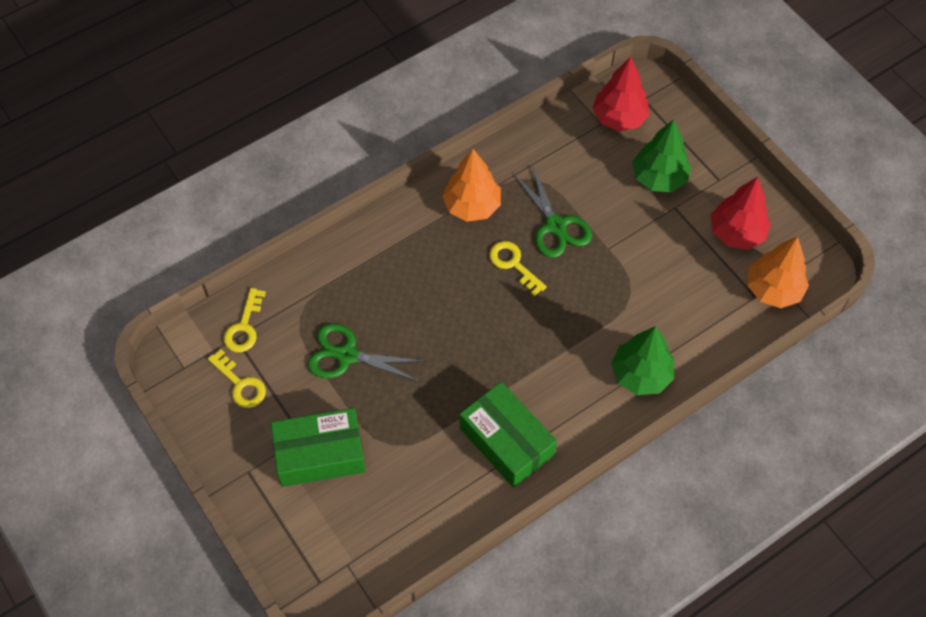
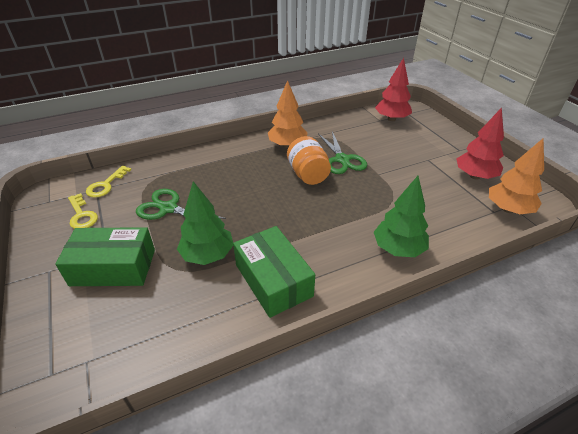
camera: 10 degrees right, 20 degrees down
(513, 264) = (308, 175): yellow key -> orange jar
(659, 178) = (417, 145): green tree -> green tree (208, 255)

